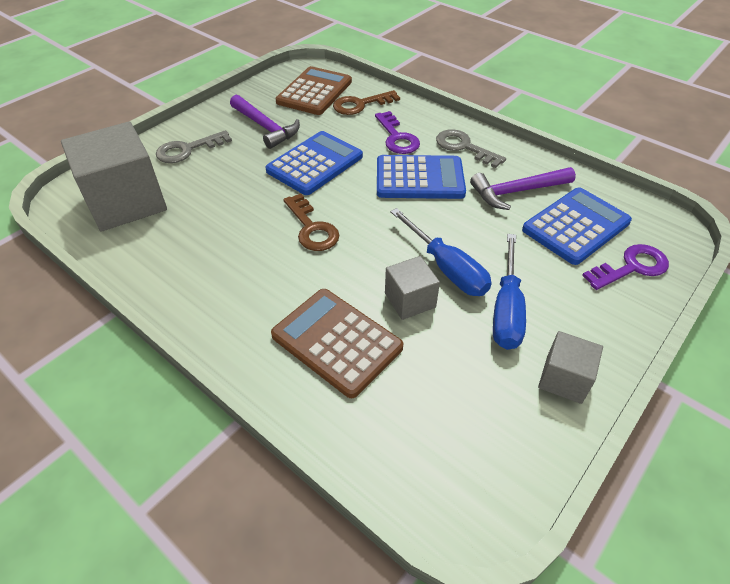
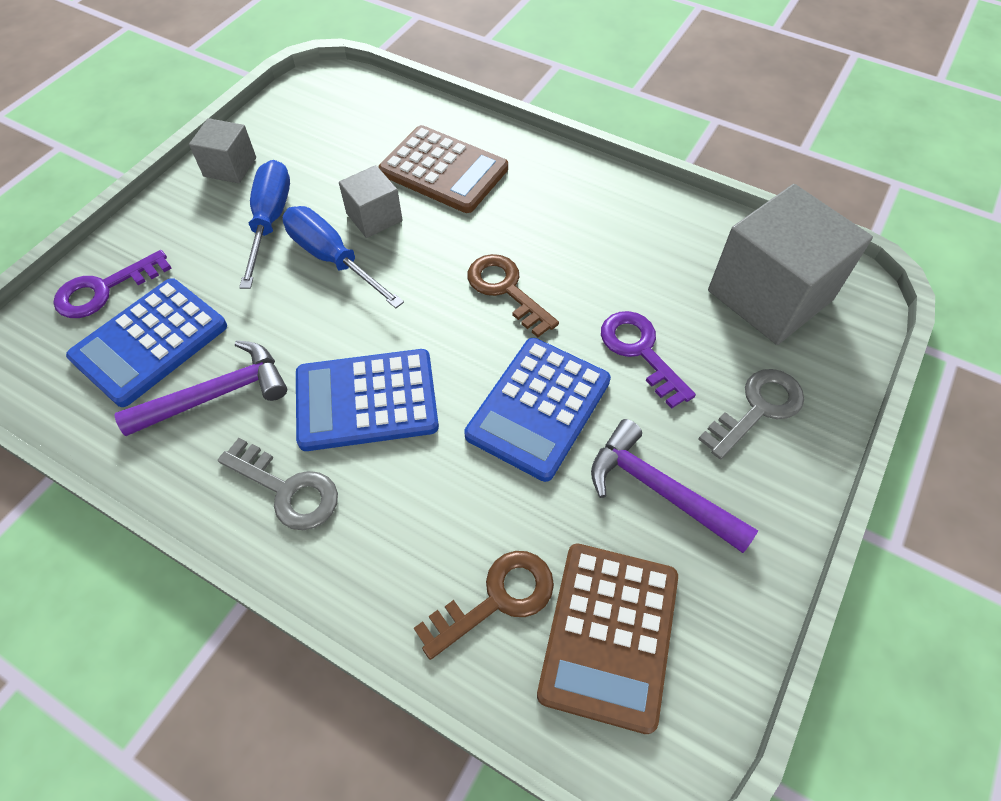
camera: 170 degrees right, 10 degrees up
(397, 137) = (410, 498): purple key -> purple key (640, 351)

